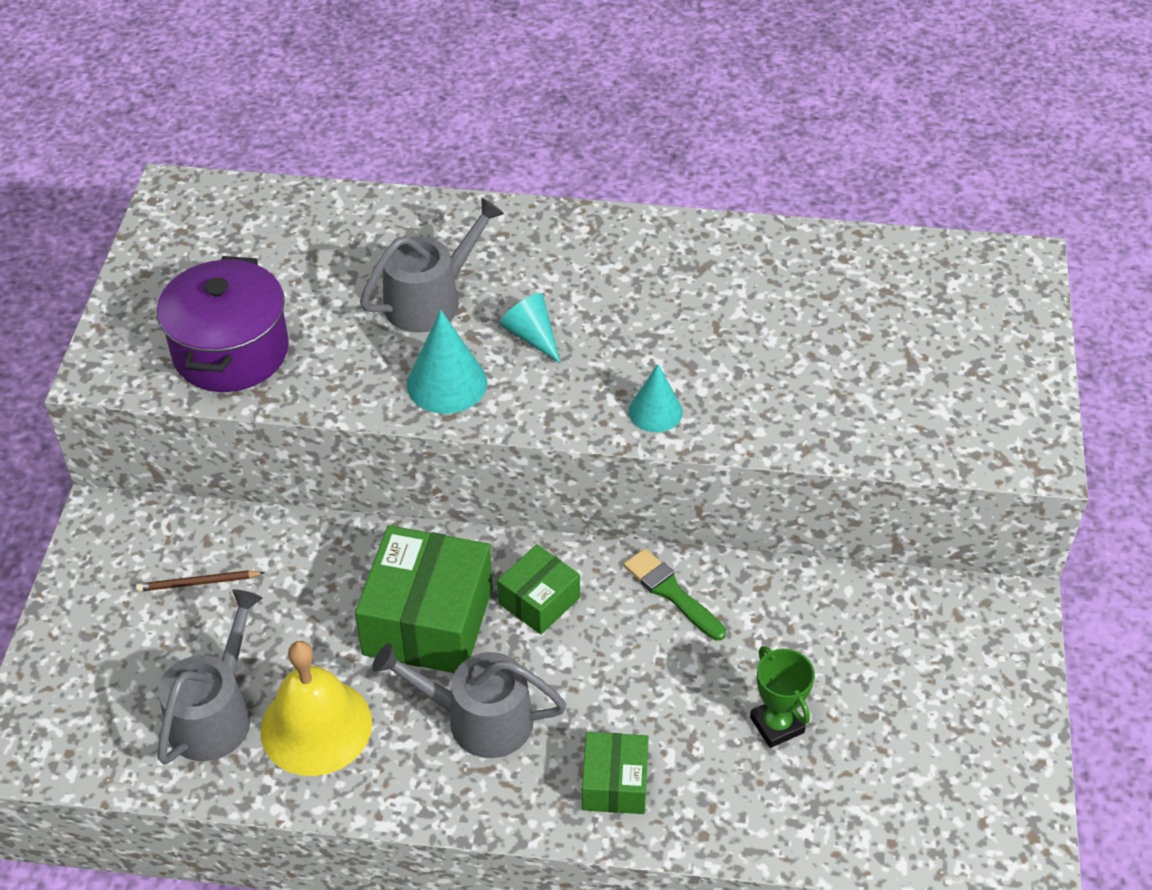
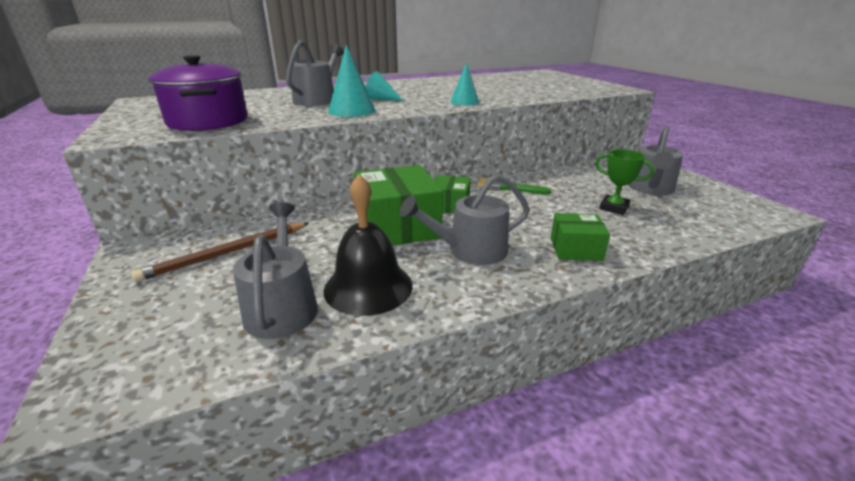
camera: 30 degrees left, 20 degrees down
(198, 583) = (227, 253): brown pencil -> brown pencil, size x1.78
(316, 726) = (368, 287): yellow bell -> black bell
(614, 783) = (575, 249): green box -> green box turned 60 degrees counterclockwise
(906, 705) = (650, 188): none -> grey watering can

